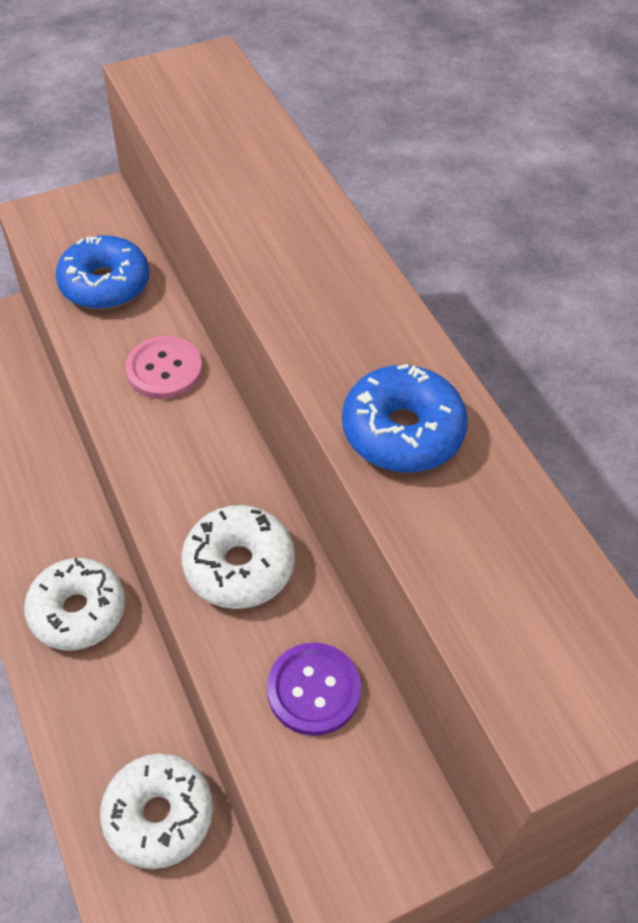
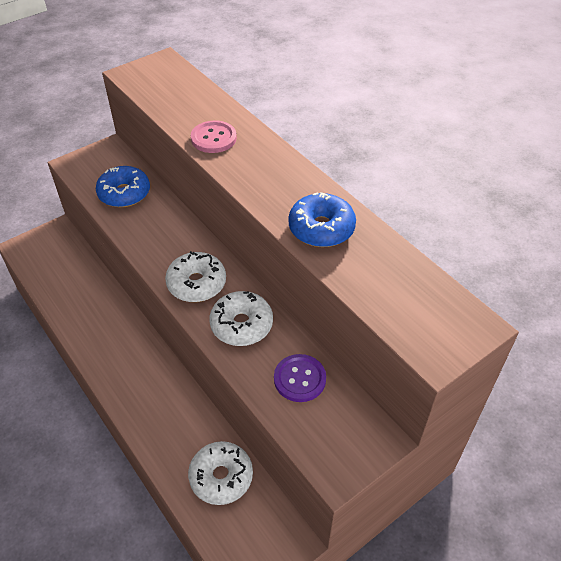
camera: 10 degrees left, 5 degrees down
(77, 611) = (145, 379): white donut -> white donut (196, 283)
(164, 369) = (171, 232): pink button -> pink button (213, 138)

